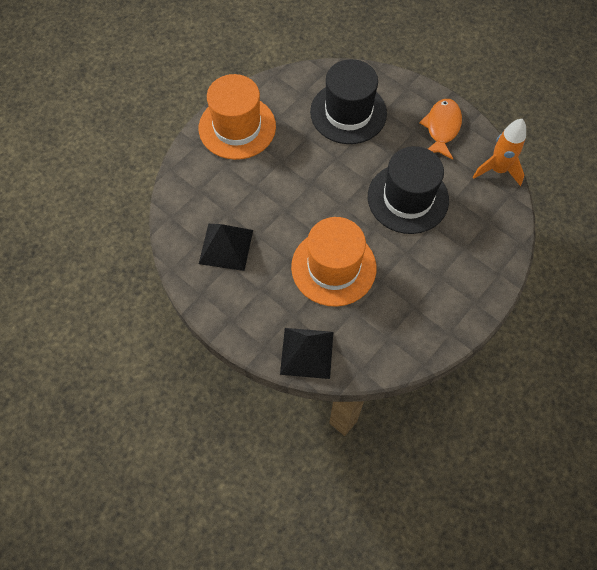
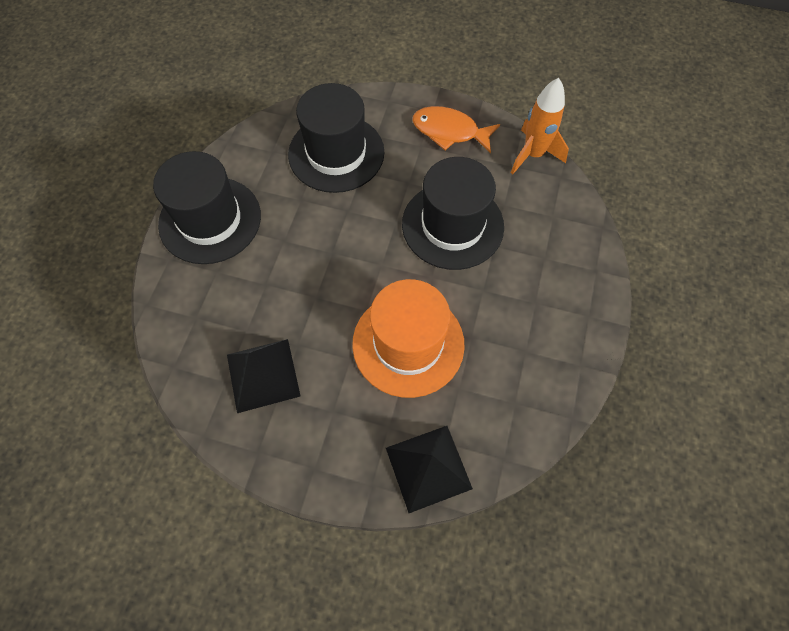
camera: 25 degrees left, 0 degrees up
(237, 127) = (210, 220): orange hat -> black hat
(442, 128) = (449, 131): orange fish -> orange fish turned 60 degrees counterclockwise

